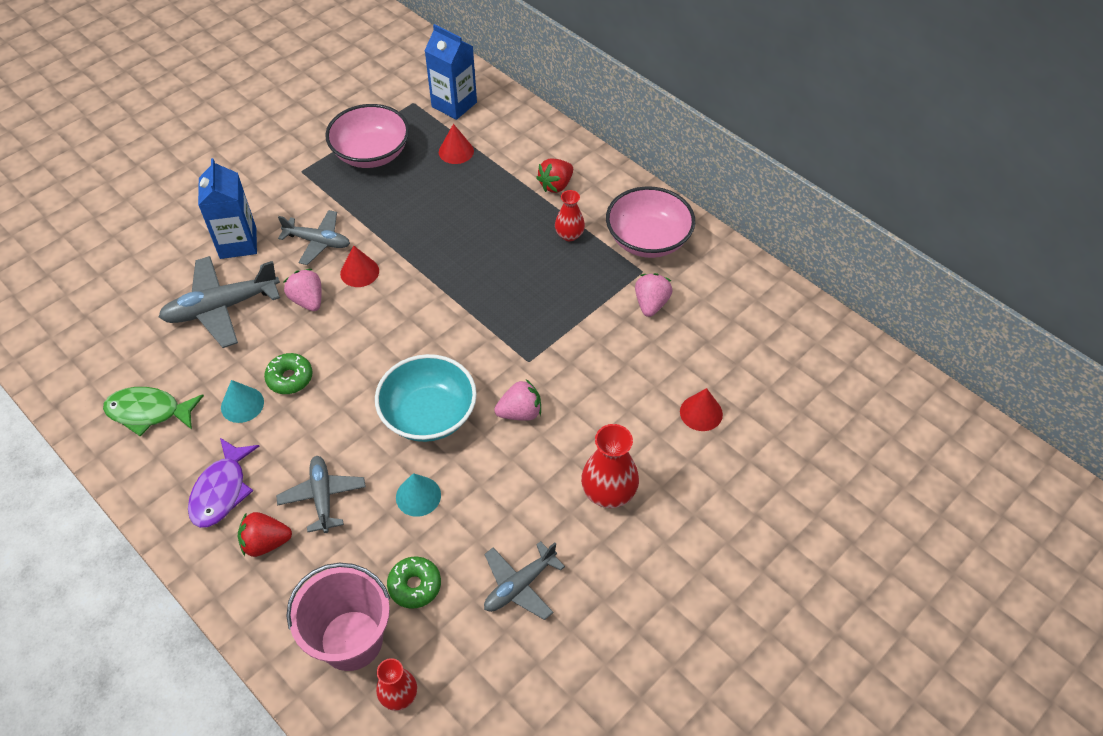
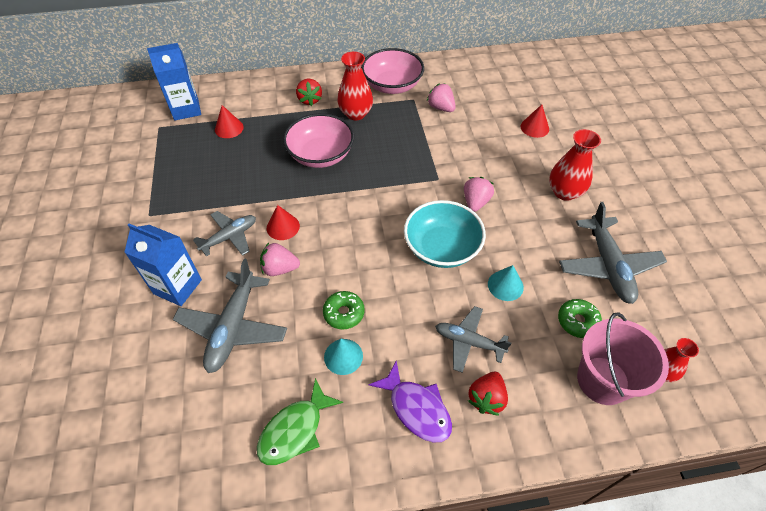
camera: 55 degrees left, 0 degrees up
(371, 154) = (179, 169): pink bowl -> pink bowl (321, 155)
(519, 585) = (608, 266): grey plane -> grey plane, size x1.56
(569, 235) = (356, 114): red vase -> red vase, size x1.59

